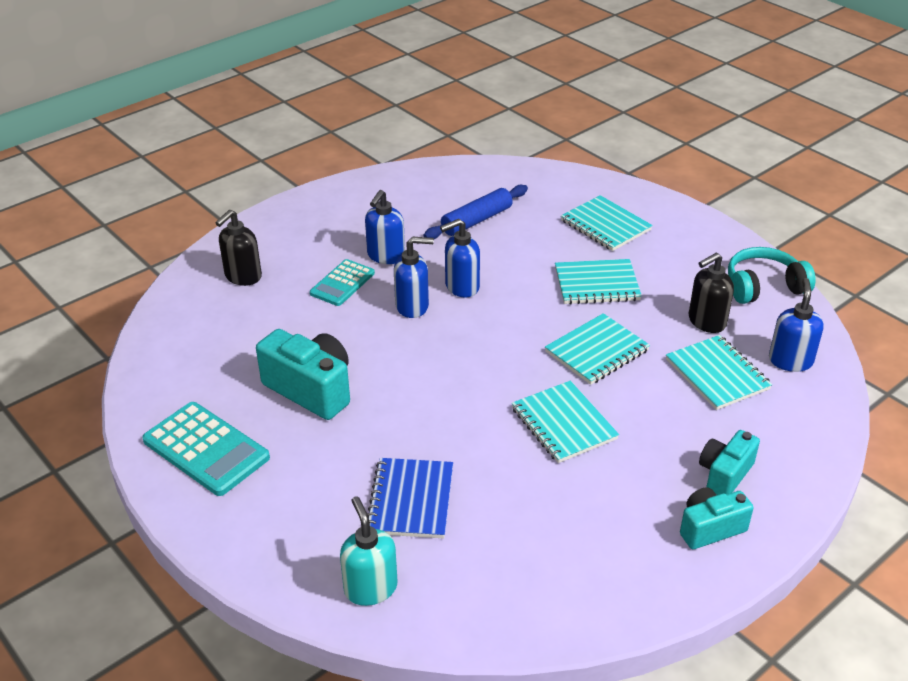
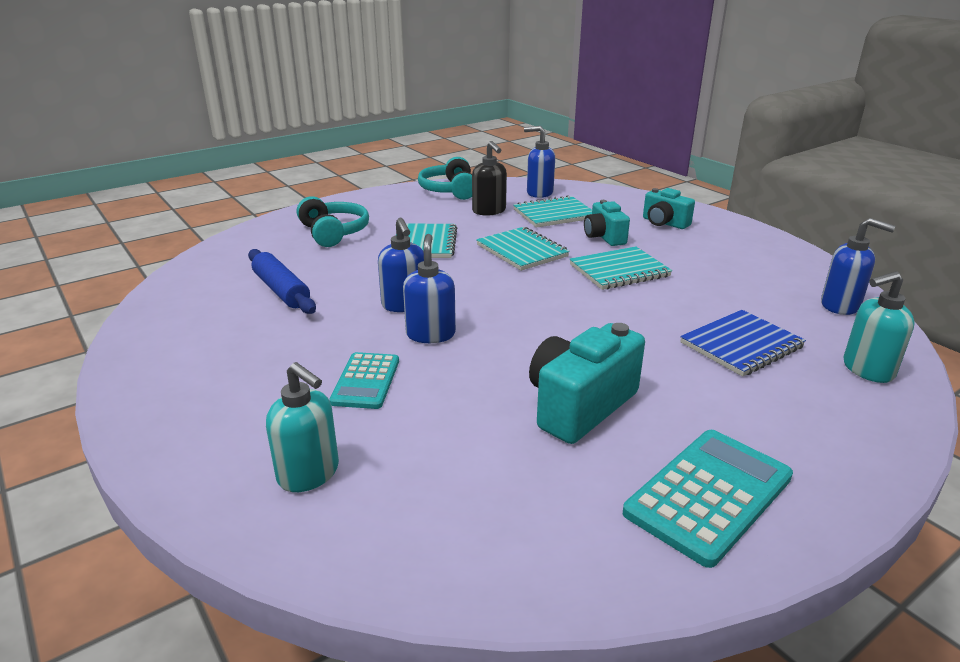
camera: 85 degrees left, 10 degrees down
(243, 276) = (309, 474): black soap dispenser -> turquoise soap dispenser
(342, 283) = (366, 381): turquoise calculator -> turquoise calculator turned 60 degrees clockwise
(386, 256) = (321, 348): blue soap dispenser -> blue soap dispenser (840, 306)
(410, 500) = (741, 345): blue notebook -> blue notebook turned 45 degrees counterclockwise
(605, 225) = (333, 233): turquoise notebook -> turquoise headphones
(710, 528) = (721, 232): turquoise camera -> turquoise camera (604, 237)

